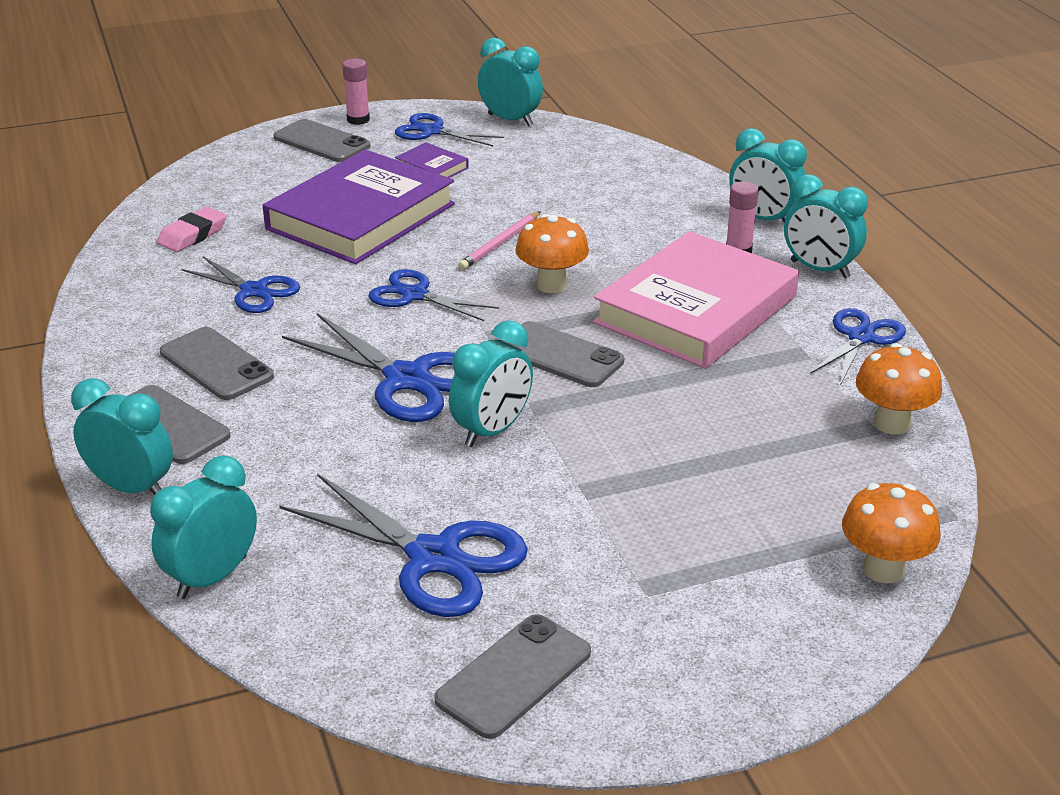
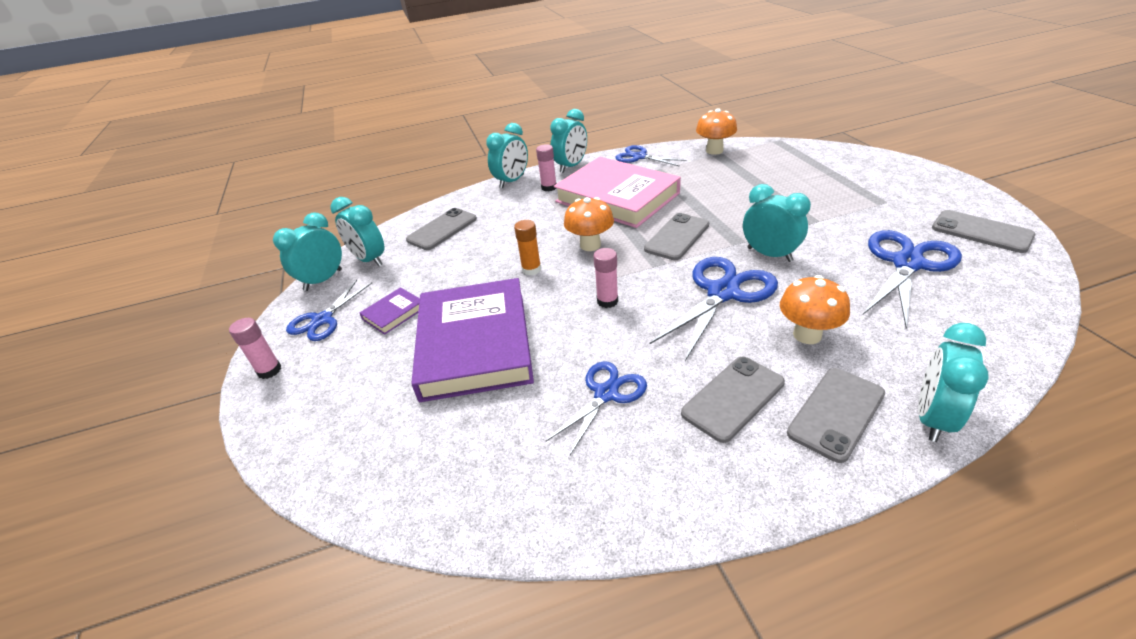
camera: 85 degrees left, 5 degrees up
(193, 235) = (491, 463): pink eraser -> none
(212, 577) = (999, 351): turquoise clock -> turquoise clock (369, 260)
(322, 142) = (308, 391): grey phone -> grey phone (442, 229)
(361, 216) = (475, 344): purple book -> purple book turned 45 degrees clockwise
(414, 295) = (607, 301): blue scissors -> pink glue stick
(500, 244) = (531, 269): pink pencil -> orange glue stick
(883, 569) = (827, 153): orange mushroom -> orange mushroom (807, 335)

